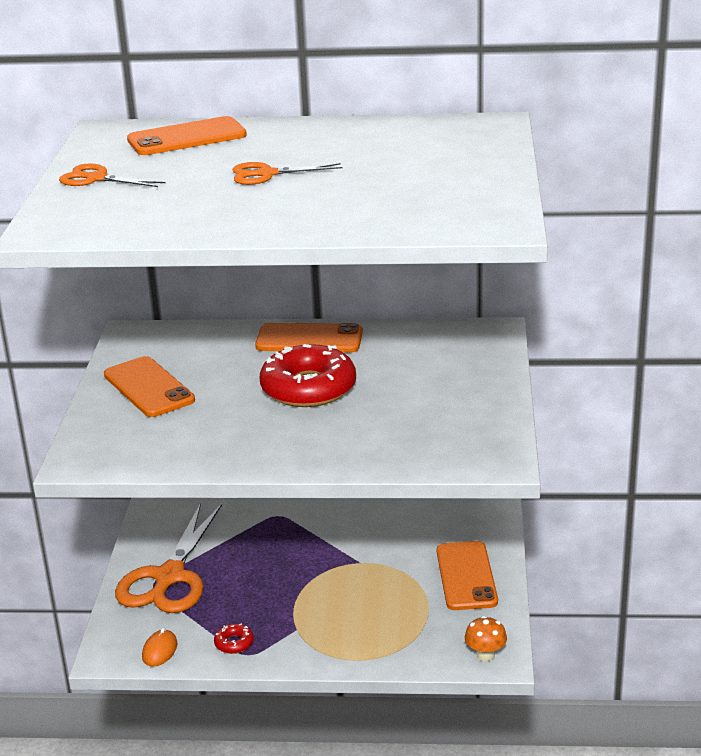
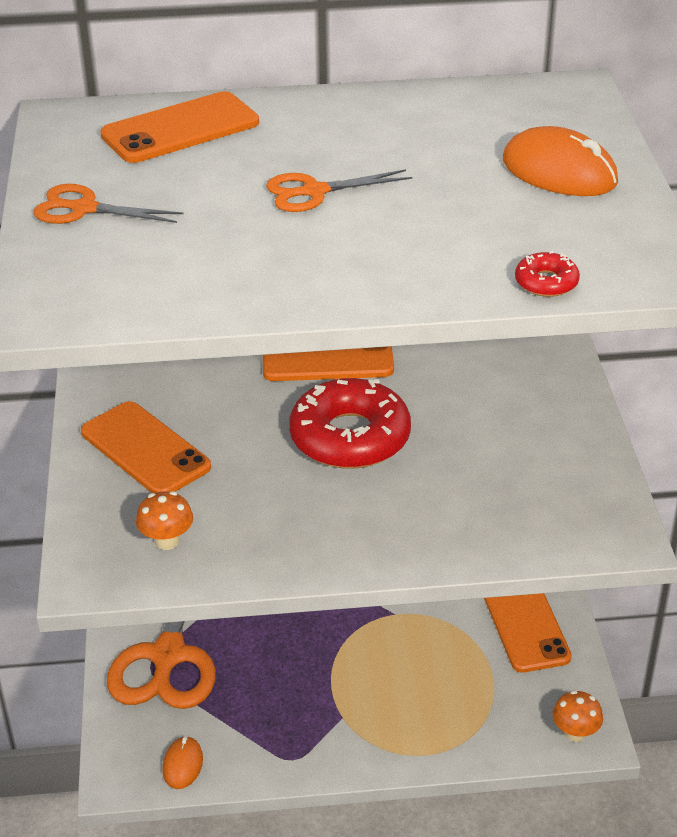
camera: 10 degrees left, 10 degrees up
(145, 443) = (167, 541): none -> orange mushroom
(234, 643) = (272, 745): red donut -> red donut (546, 282)
(457, 168) = (559, 172): none -> orange mouse

